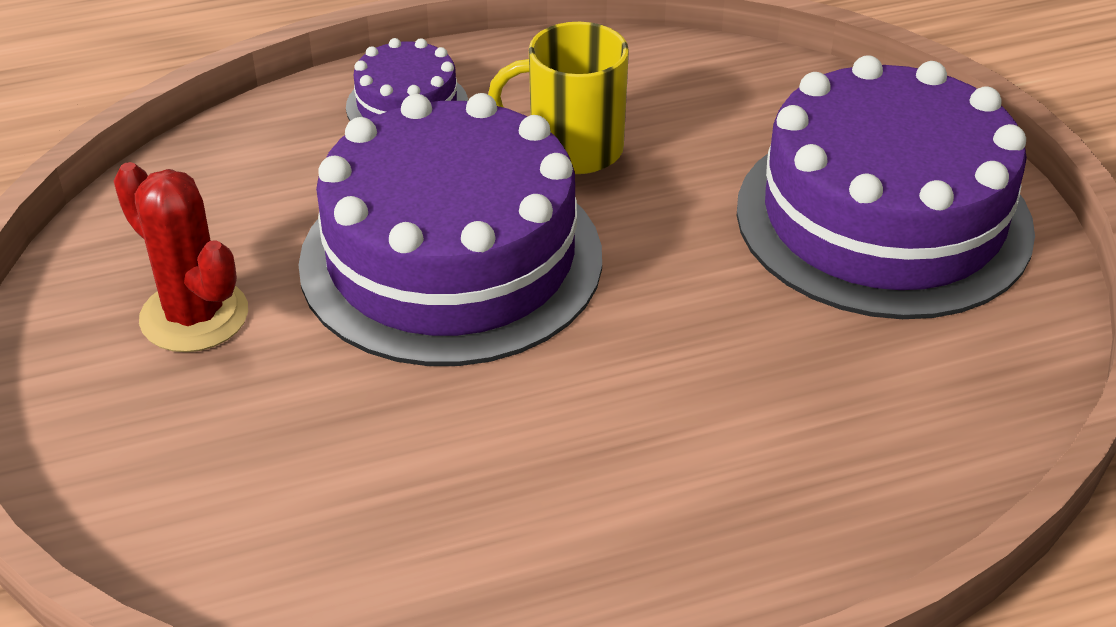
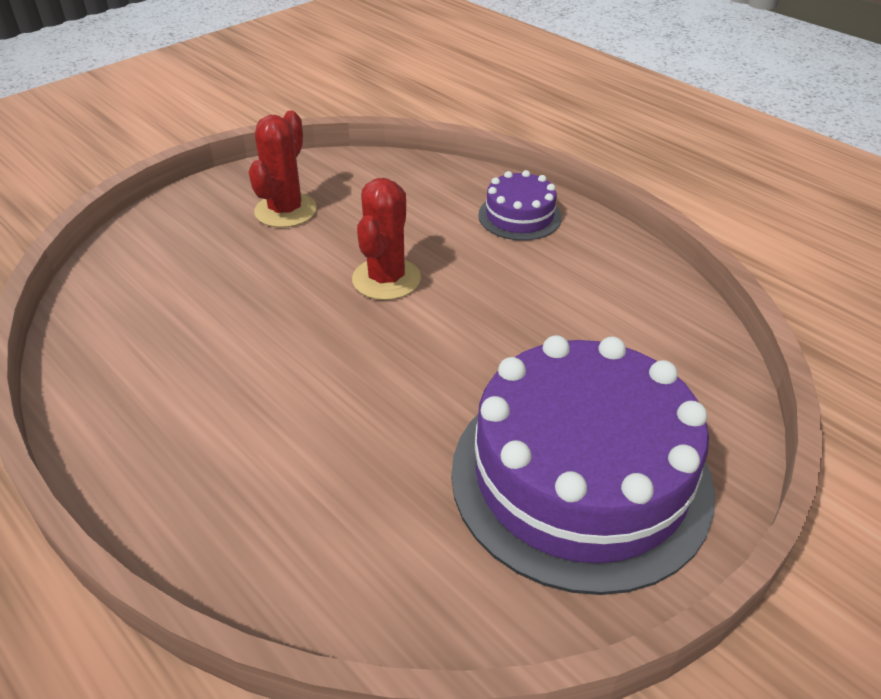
camera: 65 degrees right, 0 degrees up
(451, 259) = (386, 279): purple cake -> red cactus
(572, 149) = (532, 293): yellow mug -> none

